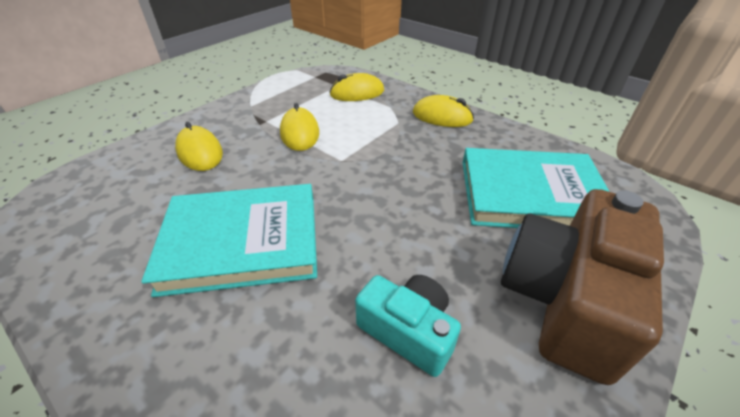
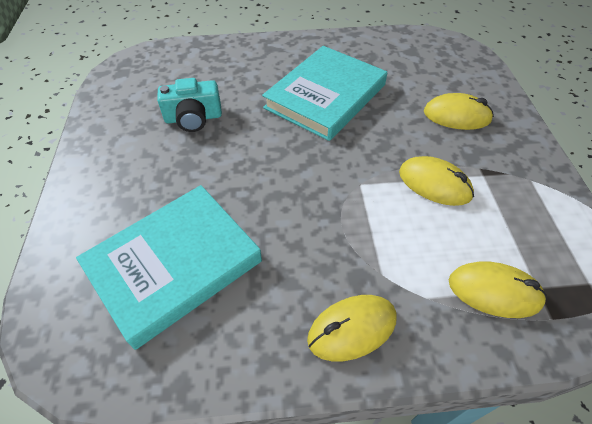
camera: 135 degrees right, 10 degrees up
(357, 93) = (494, 291): yellow mouse -> yellow mouse turned 75 degrees clockwise
(565, 299) = (114, 186): brown camera -> none

